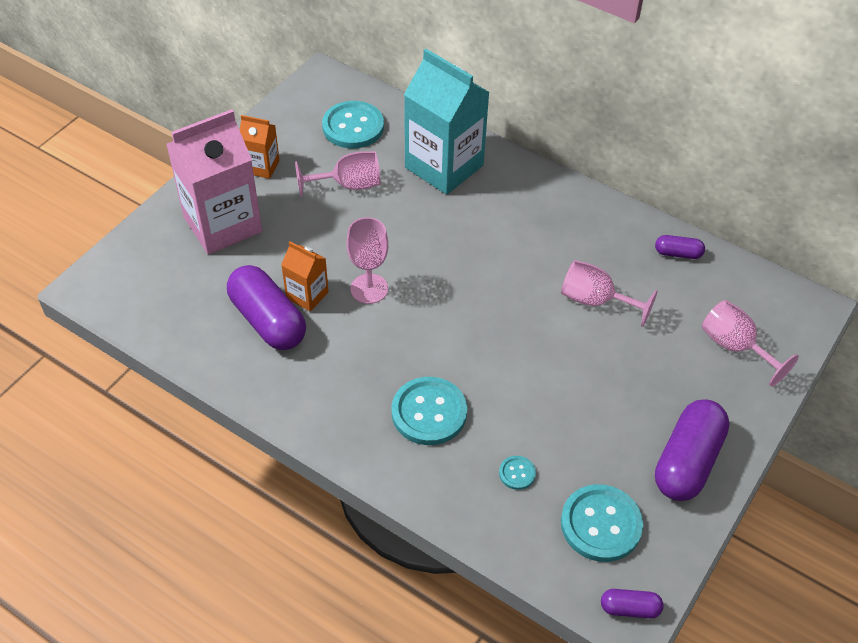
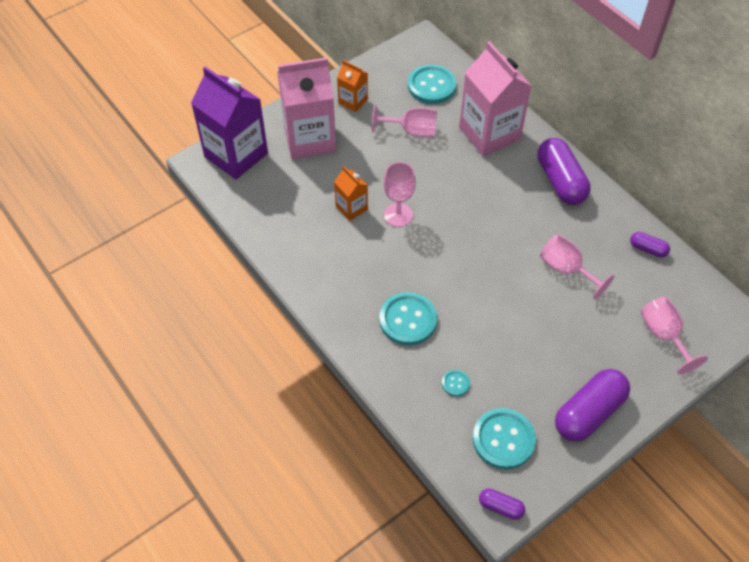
camera: 20 degrees right, 5 degrees up
(132, 267) = (236, 155): none -> purple carton
(268, 320) = (317, 220): purple capsule -> purple capsule (560, 181)
(444, 166) = (489, 133): turquoise carton -> pink carton

